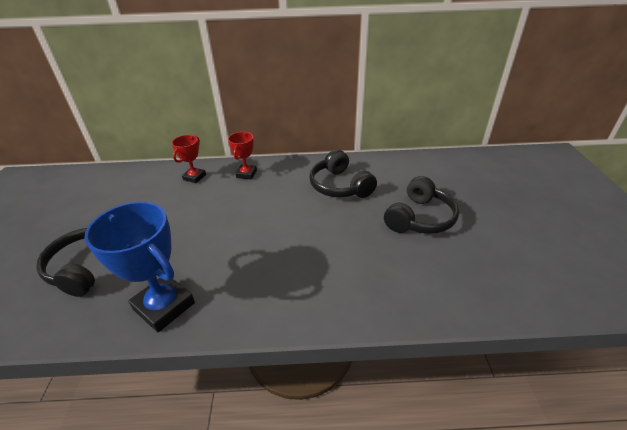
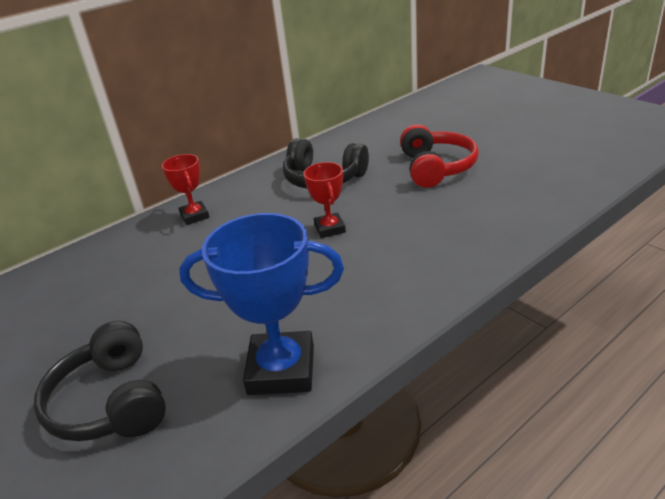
camera: 35 degrees left, 5 degrees down
(194, 177) = (125, 250): red trophy -> red trophy (329, 229)
(420, 218) = (436, 168): black headphones -> red headphones

